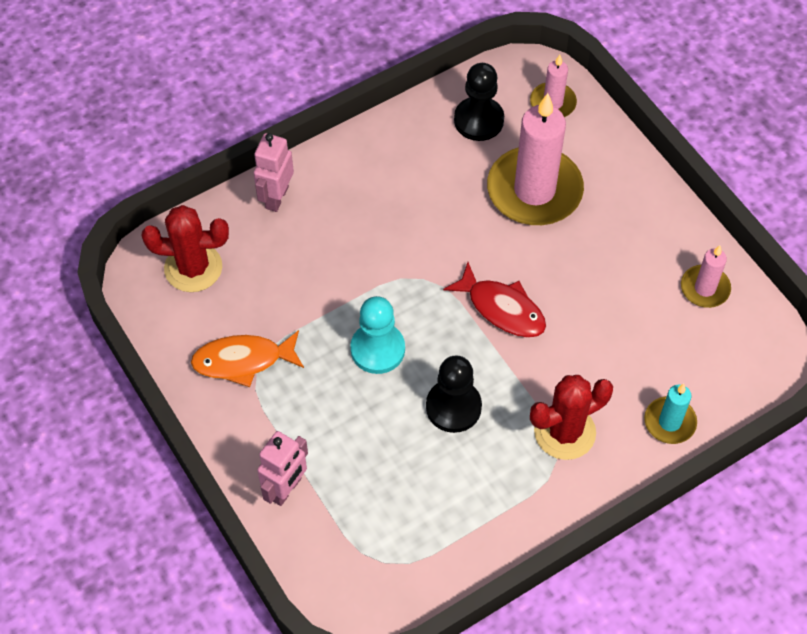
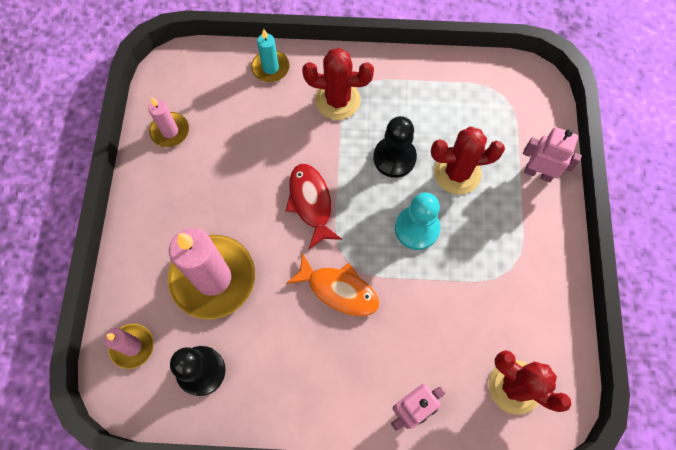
camera: 145 degrees left, 10 degrees up
(243, 361) = (518, 281): orange fish -> orange fish (339, 290)
(286, 489) = (538, 173): pink robot -> pink robot turned 45 degrees clockwise
(375, 433) = (457, 173): none -> red cactus

